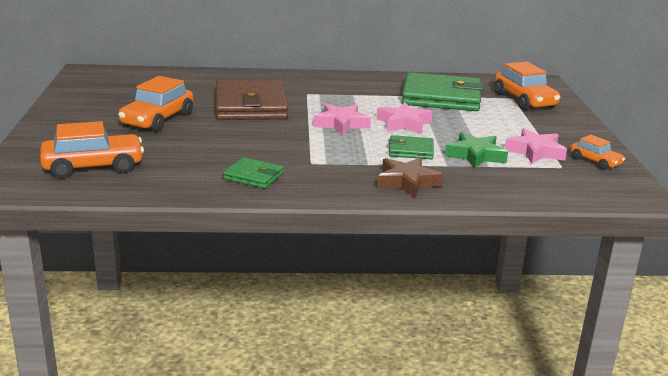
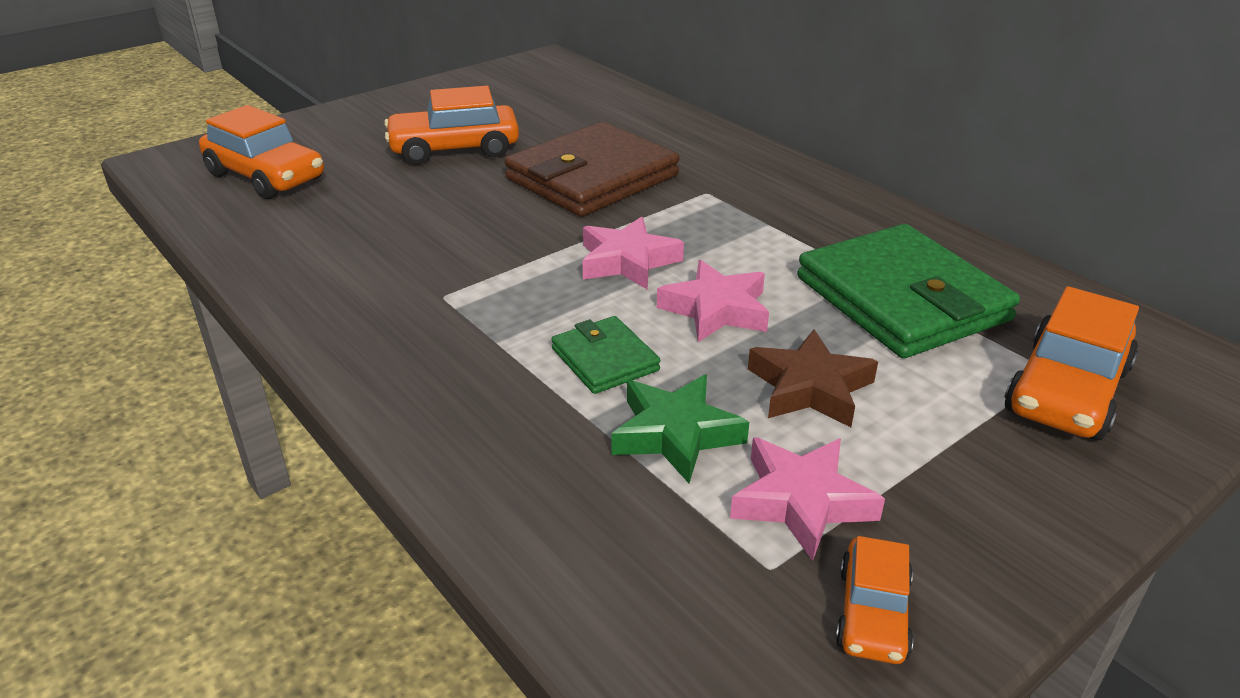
camera: 55 degrees right, 10 degrees up
(253, 176) = (343, 275): green wallet -> none
(407, 182) = (463, 406): brown star -> brown star (810, 388)

